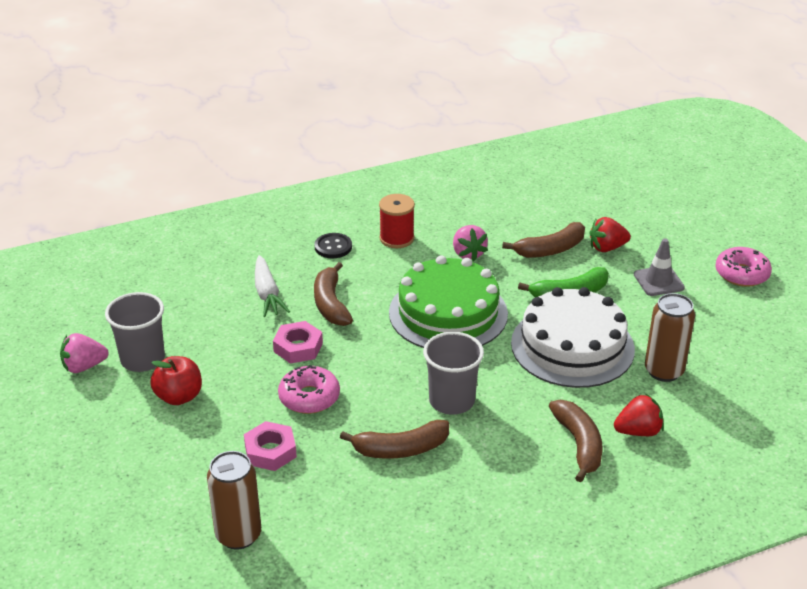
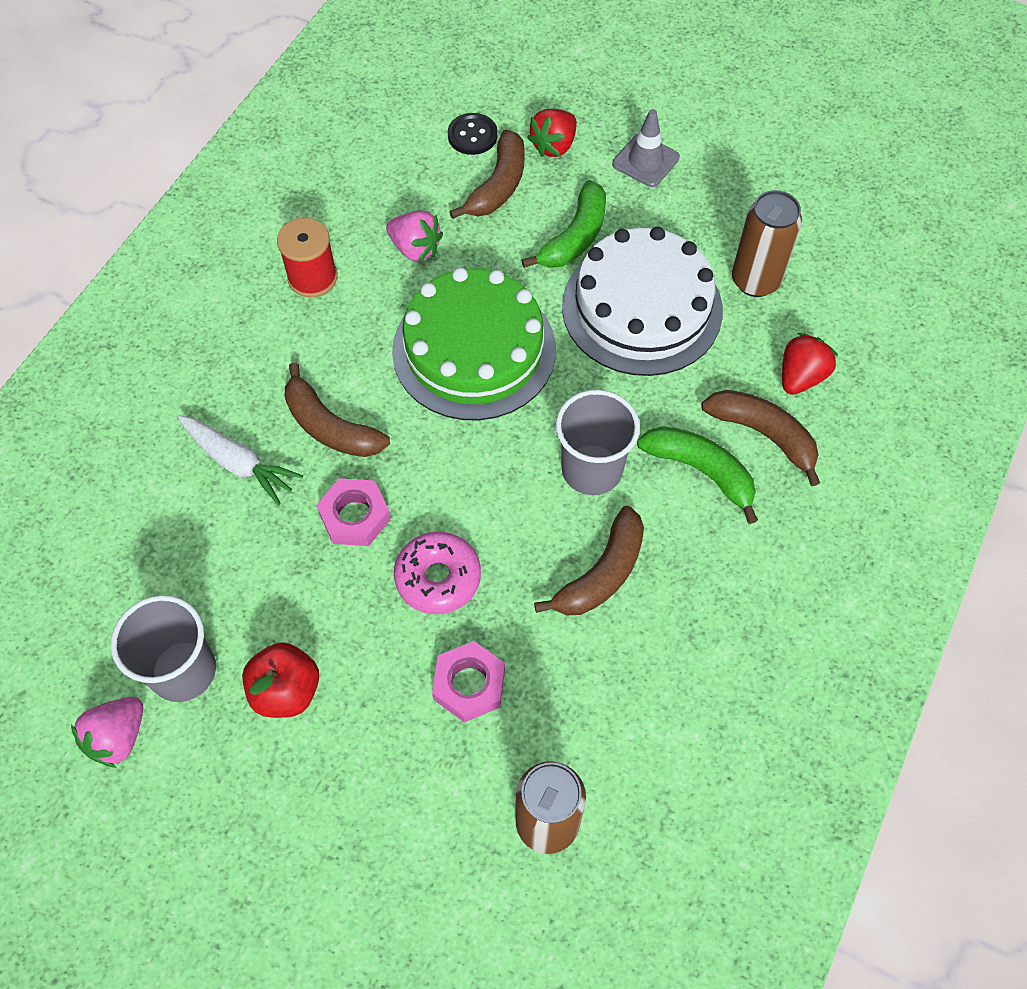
camera: 40 degrees left, 25 degrees up
(333, 247) = (249, 339): black button -> black button (472, 135)
(517, 439) = (701, 471): none -> green banana
(741, 274) = (714, 100): pink donut -> none

